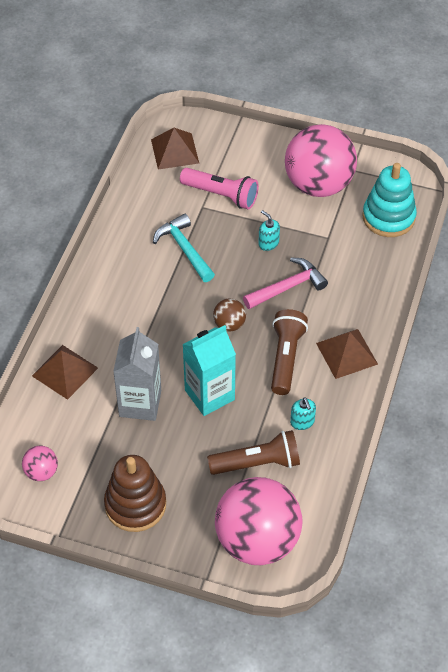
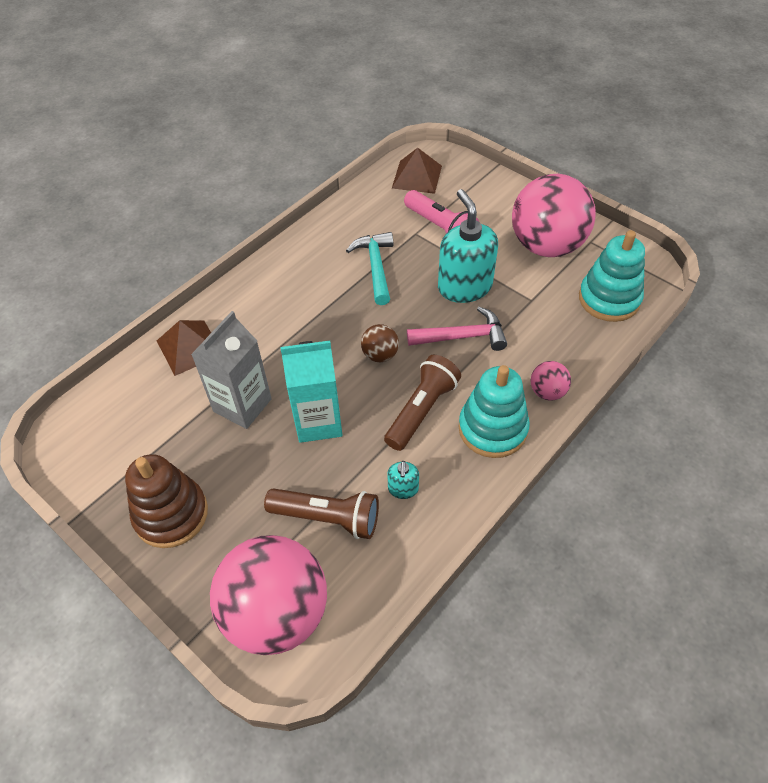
camera: 25 degrees right, 0 degrees up
(41, 472) = (102, 441): pink ball -> pink ball (547, 392)
(268, 243) = (464, 287): turquoise soap dispenser -> turquoise soap dispenser, size x2.21
(346, 353) = (492, 429): brown pyramid -> turquoise stacking toy

